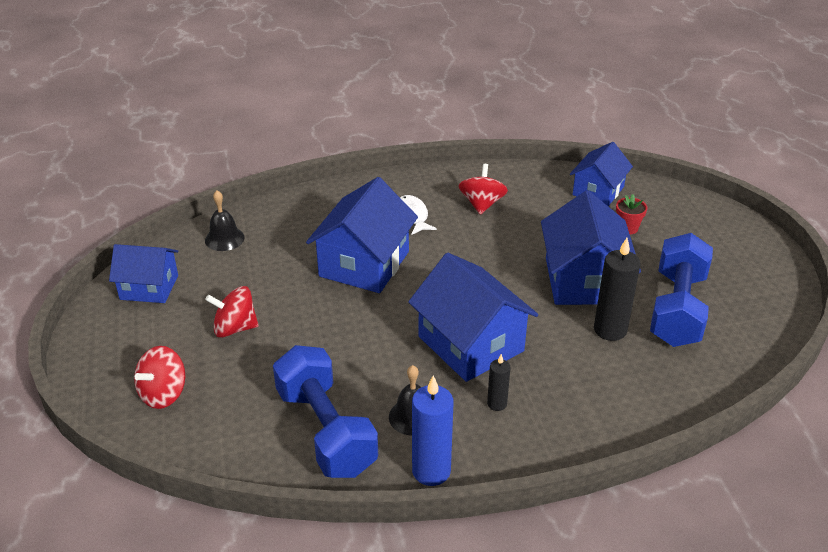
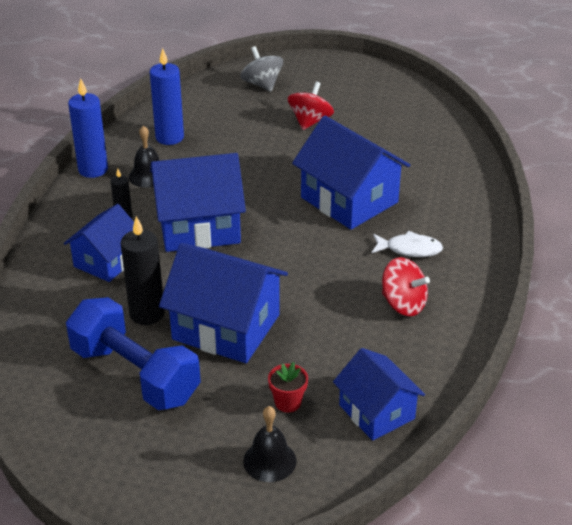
camera: 115 degrees right, 0 degrees up
(149, 287) = (389, 94): blue house -> blue house (106, 261)
(163, 394) = (262, 84): red spinning top -> grey spinning top
(224, 239) = (436, 136): black bell -> black bell (269, 461)
(326, 431) = (169, 137): blue dumbbell -> blue candle

